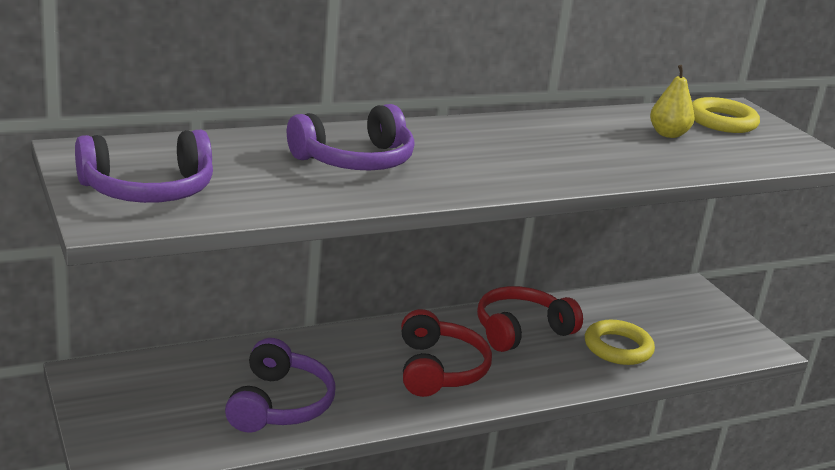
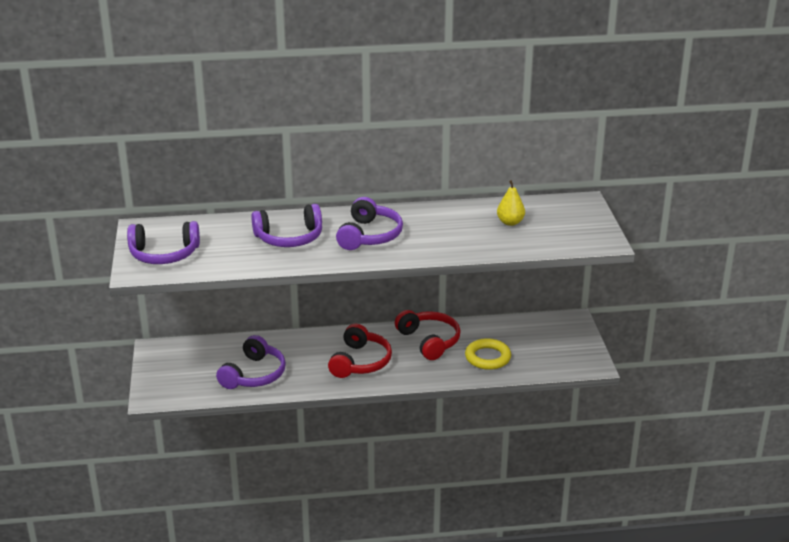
camera: 20 degrees right, 5 degrees up
(481, 155) = (369, 235): none -> purple headphones
(521, 331) = (429, 341): red headphones -> red headphones turned 75 degrees clockwise
(722, 121) = (560, 212): yellow ring -> none

